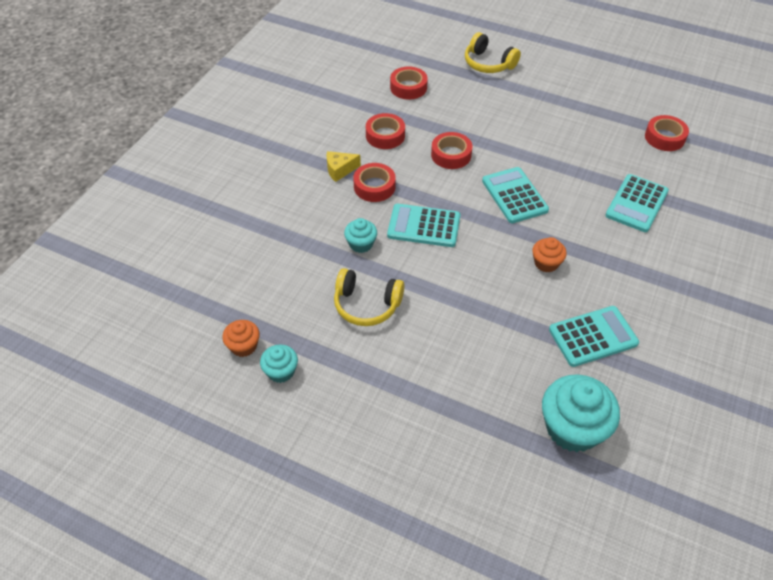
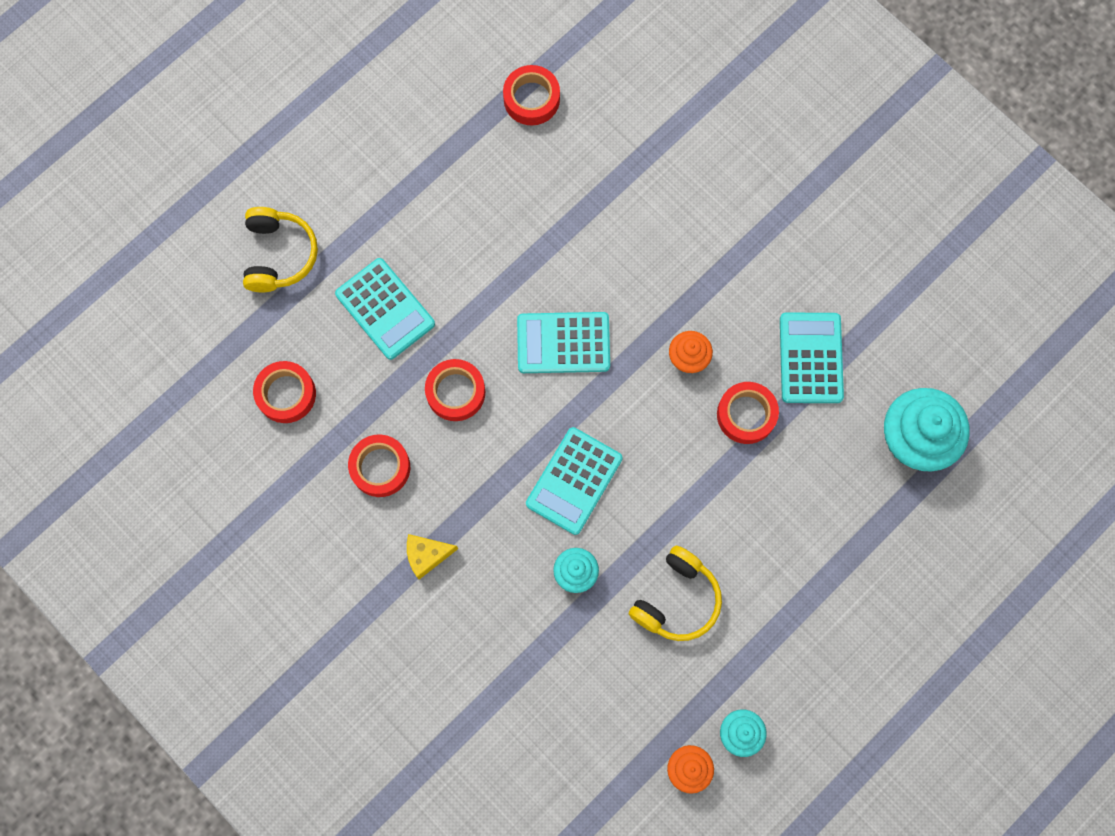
camera: 70 degrees left, 25 degrees up
(340, 170) = (427, 555): yellow cheese -> yellow cheese turned 75 degrees clockwise
(374, 187) = (478, 519): red tape -> red tape (746, 415)
(488, 63) = (279, 255): yellow headphones -> yellow headphones turned 60 degrees counterclockwise
(636, 203) = (633, 200): turquoise calculator -> turquoise calculator (385, 309)

